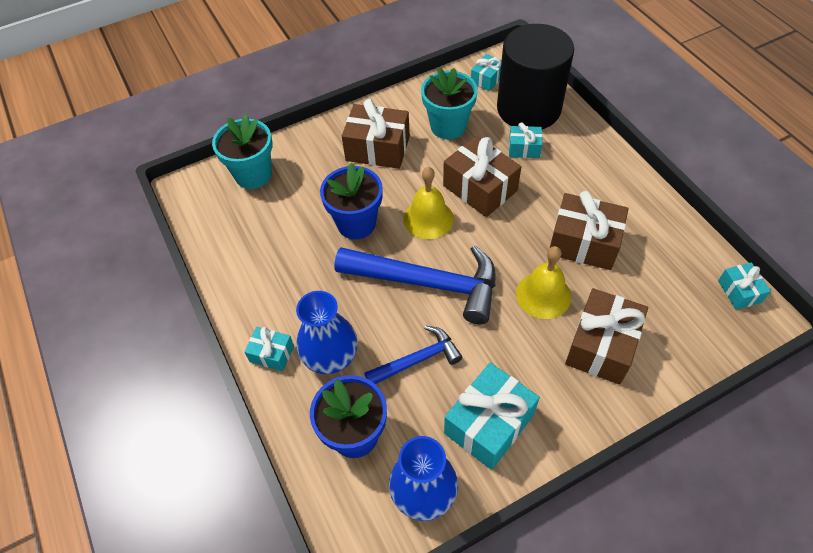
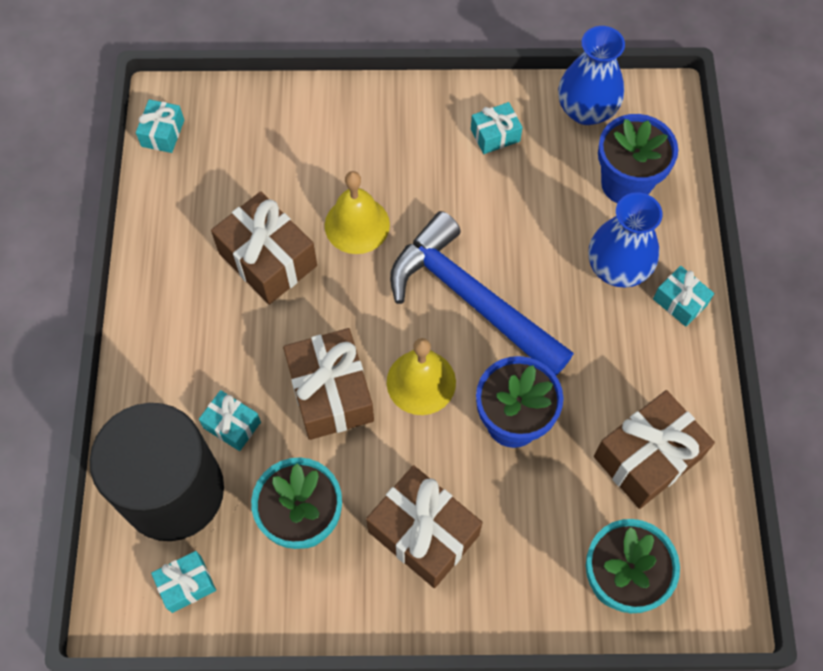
camera: 155 degrees left, 10 degrees up
(417, 360) = (528, 222): blue hammer -> none
(489, 424) = (495, 135): turquoise gift -> turquoise gift, size x0.54
(601, 346) = (340, 150): brown gift -> brown gift (647, 457)

